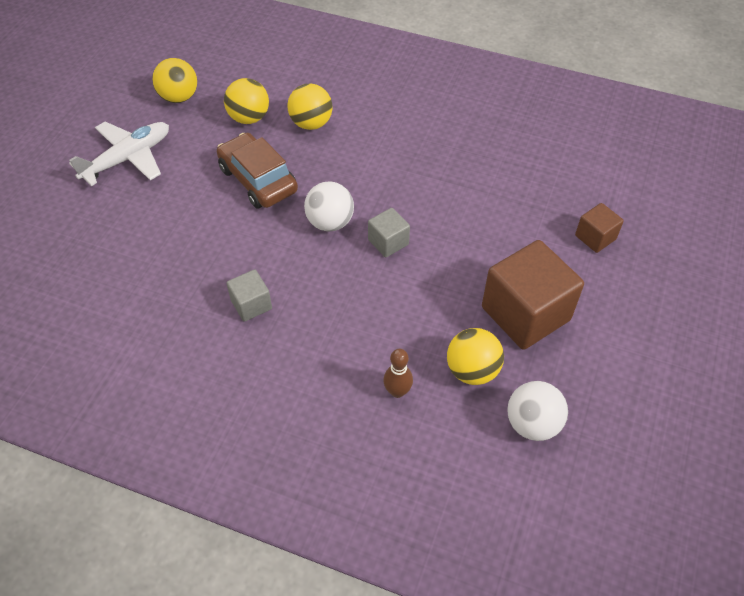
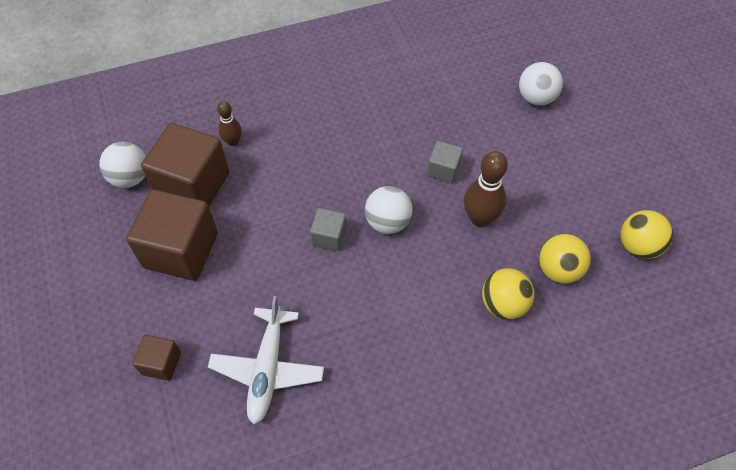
camera: 140 degrees right, 5 degrees up
(84, 235) = (536, 98): none -> white ball
(128, 158) = (592, 166): white plane -> white plane (267, 369)
(251, 304) = (377, 130): grey cube -> grey cube (443, 170)
(258, 180) = (480, 218): brown car -> brown bowling pin
(472, 370) = (193, 185): yellow ball -> brown cube

